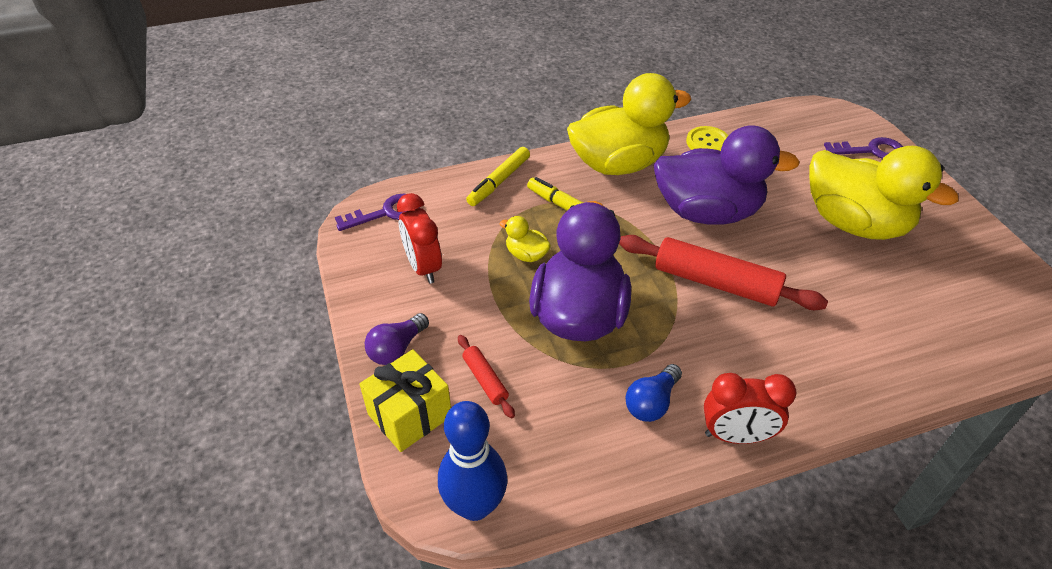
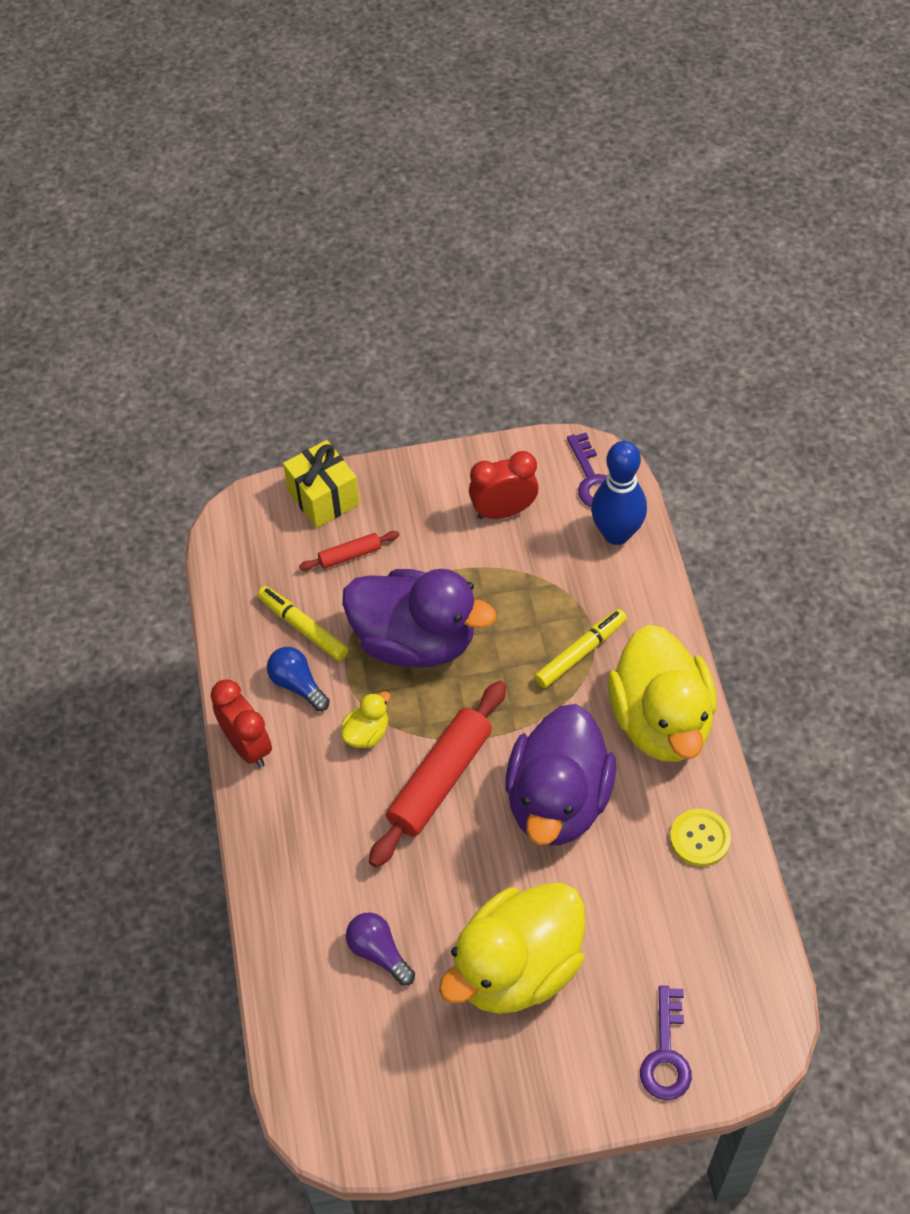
camera: 100 degrees right, 10 degrees up
(397, 348) = (399, 489): purple light bulb -> purple light bulb (379, 952)
(475, 505) = (227, 540): blue bowling pin -> blue bowling pin (616, 534)
(499, 181) = (637, 588): yellow marker -> yellow marker (303, 627)
(526, 255) = (509, 604): yellow duck -> yellow duck (367, 733)
(736, 435) = (247, 746): red clock -> red clock turned 135 degrees clockwise

